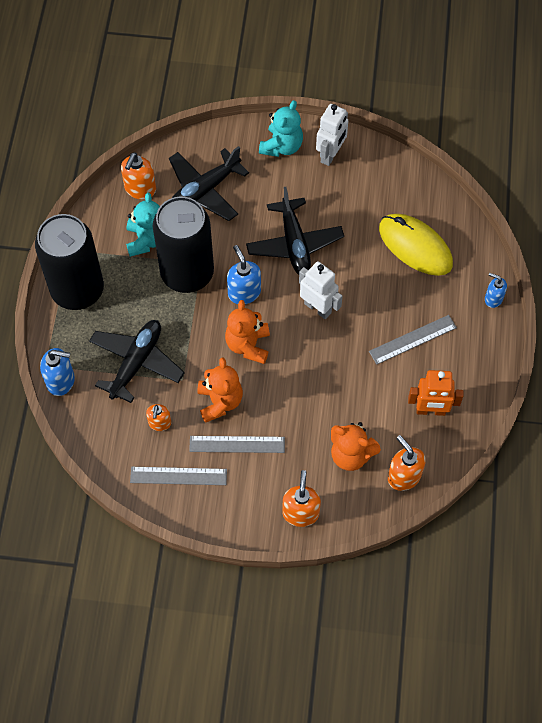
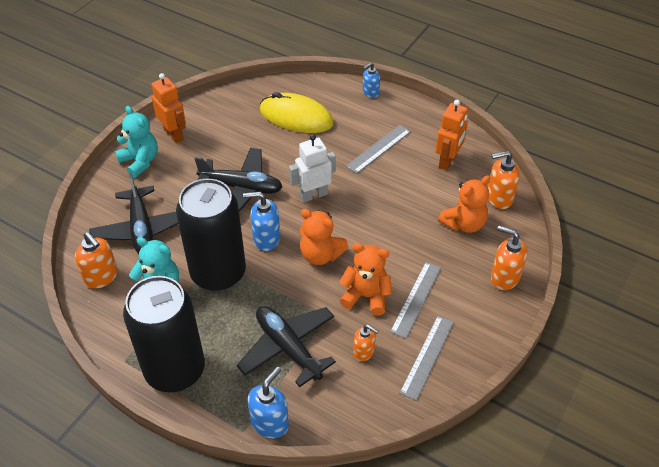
camera: 65 degrees left, 15 degrees down
(331, 155) = (174, 134): white robot -> orange robot
(412, 339) = (378, 148): grey ruler -> grey ruler turned 45 degrees clockwise
(415, 246) = (296, 117): yellow mouse -> yellow mouse turned 45 degrees clockwise

